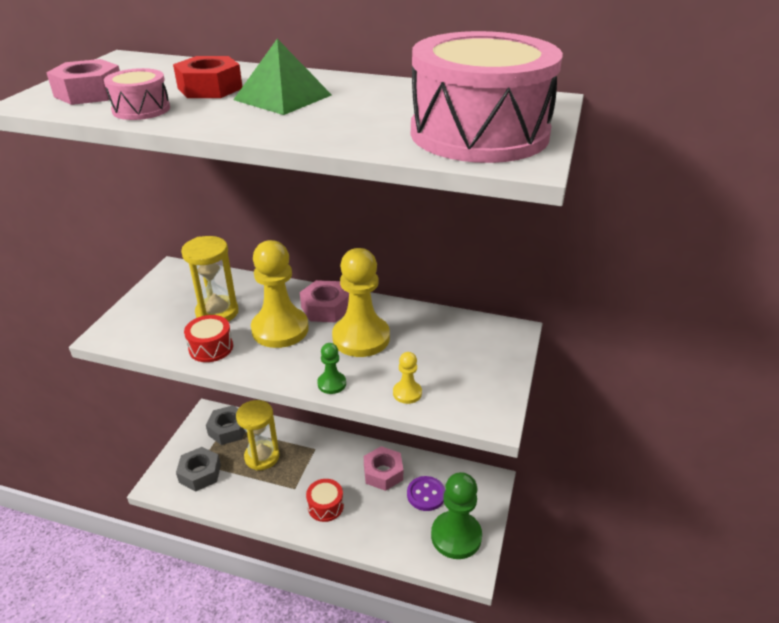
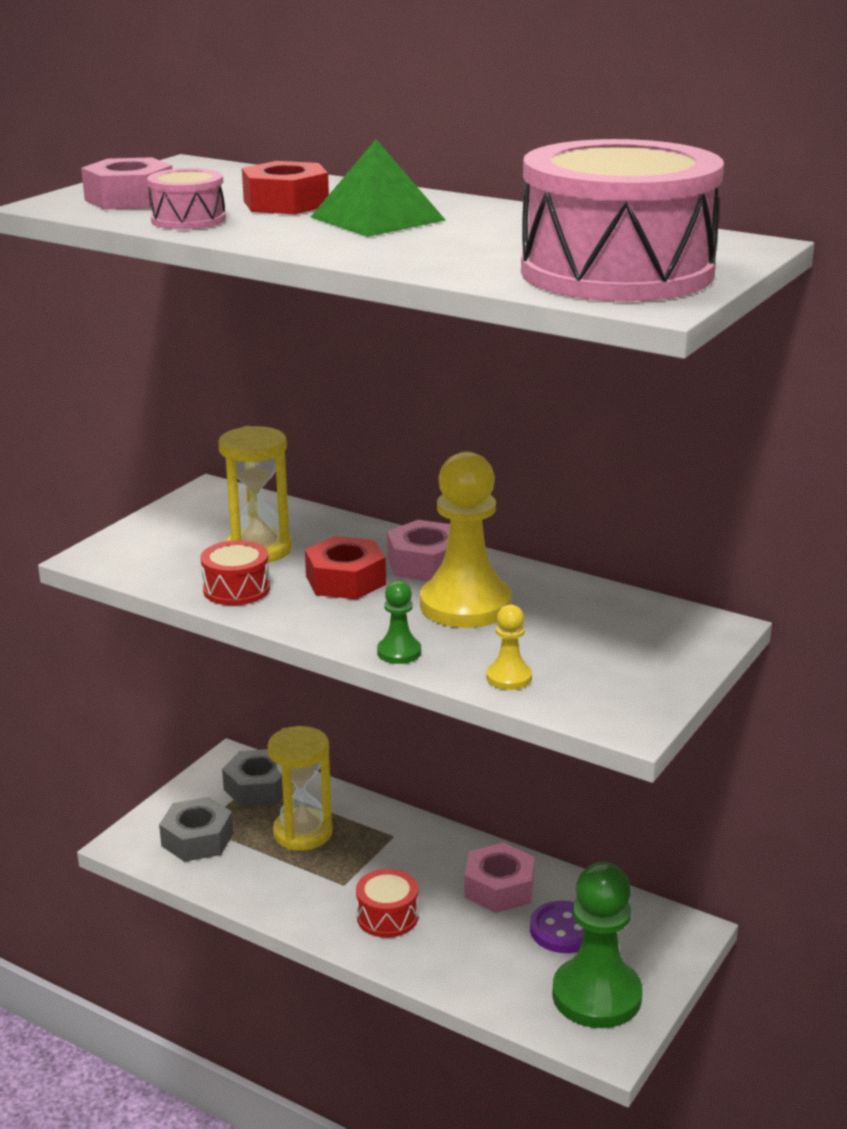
camera: 15 degrees right, 10 degrees down
(280, 329) = (345, 580): yellow pawn -> red nut

